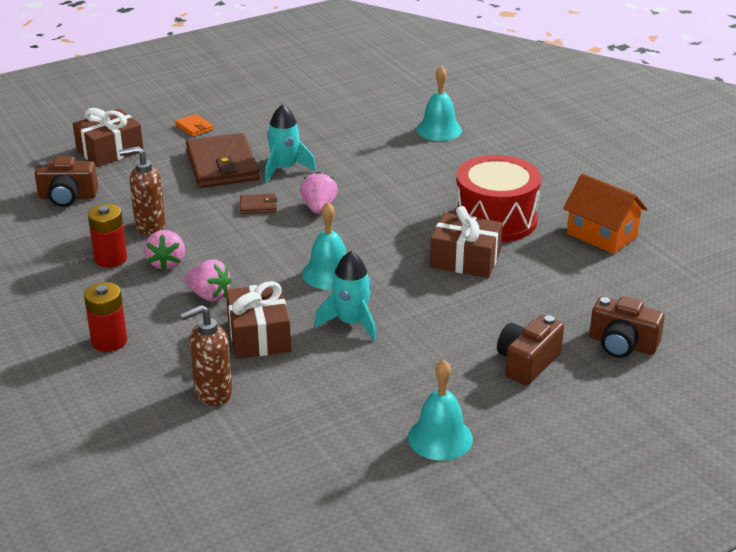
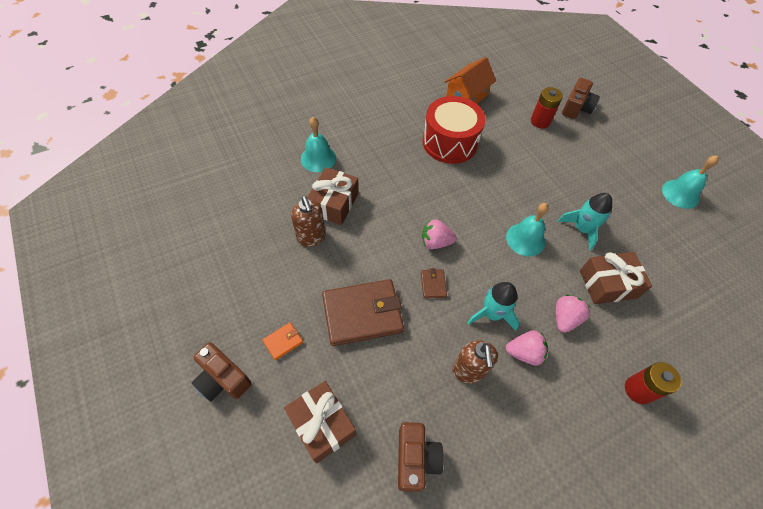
camera: 90 degrees left, 25 degrees up
(111, 259) = (523, 401): red battery -> red battery (540, 121)
(212, 393) = (678, 312): brown soap dispenser -> brown soap dispenser (311, 238)
(285, 169) = (372, 264): turquoise rocket -> turquoise rocket (492, 314)
(465, 259) = (500, 163): brown gift -> brown gift (334, 203)
(527, 363) = (602, 148): brown camera -> brown camera (223, 379)

